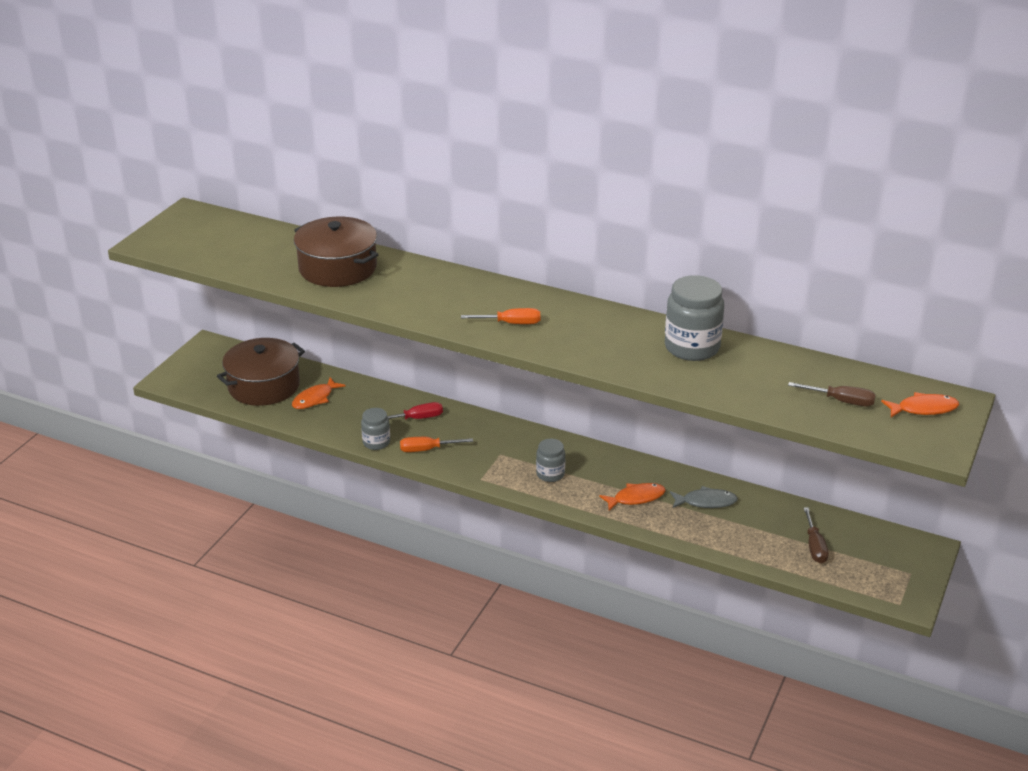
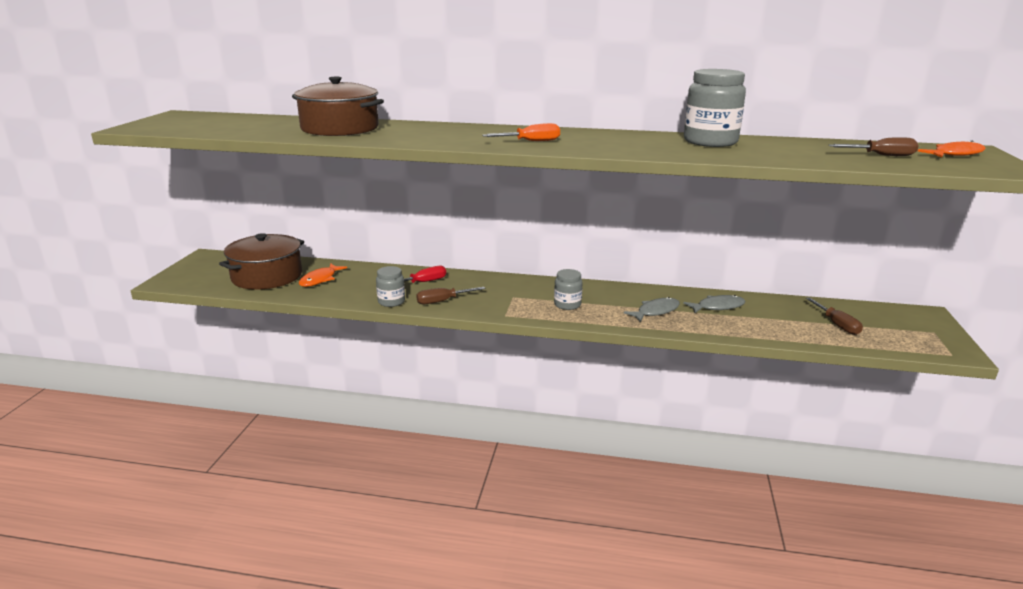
camera: 15 degrees left, 10 degrees down
(427, 449) = (443, 301): orange screwdriver -> brown screwdriver
(636, 498) = (655, 311): orange fish -> grey fish

